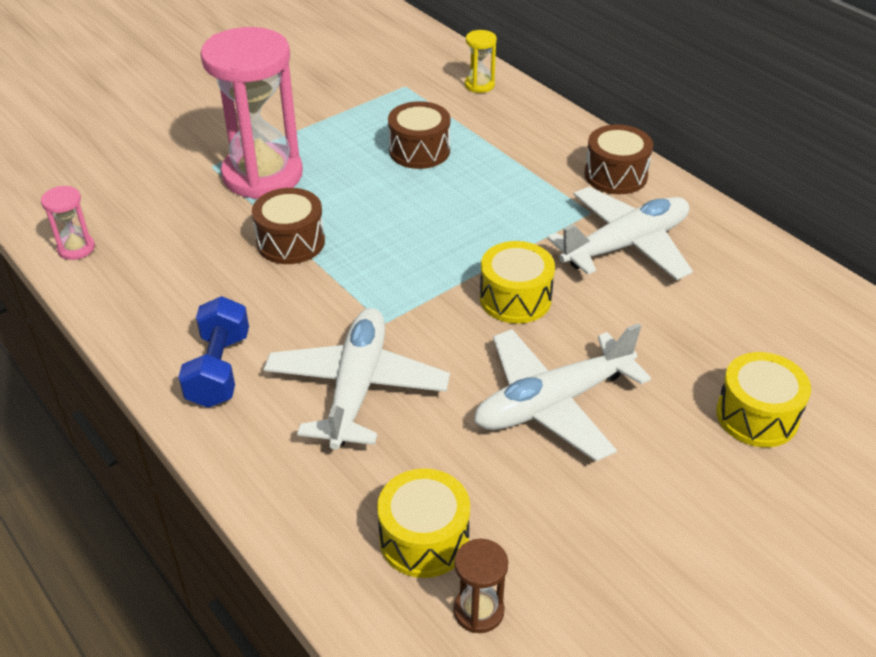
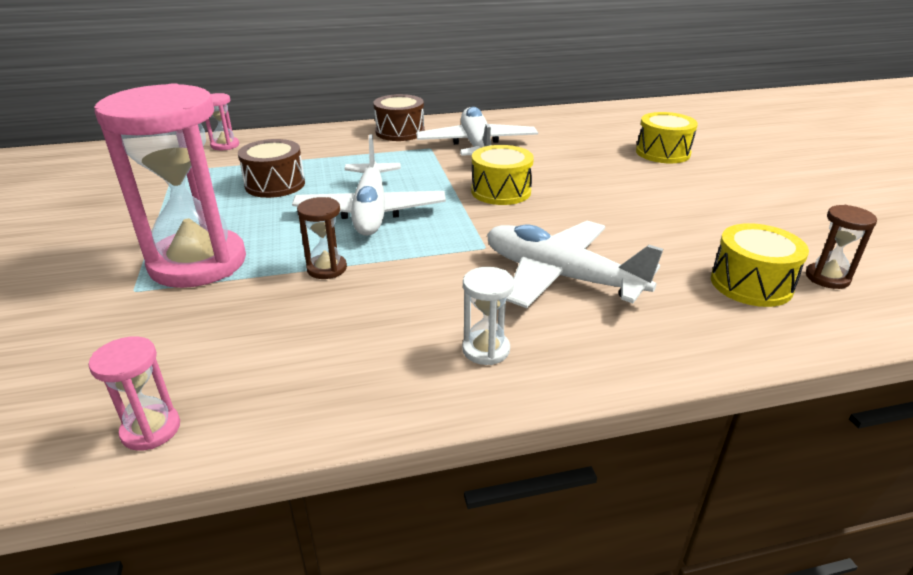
camera: 65 degrees left, 10 degrees down
(219, 369) = (486, 349): blue dumbbell -> white hourglass
(291, 242) = (327, 268): brown drum -> brown hourglass
(479, 85) = (225, 145): yellow hourglass -> pink hourglass
(553, 403) = (622, 204): white plane -> white plane (371, 211)

